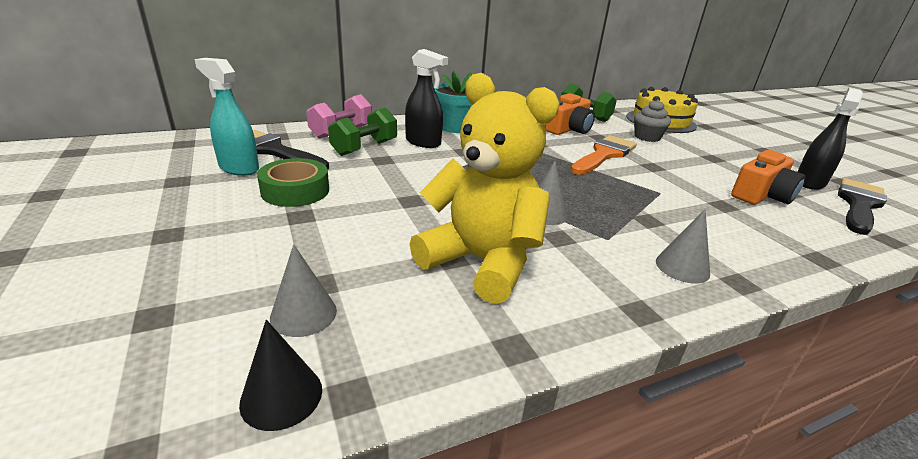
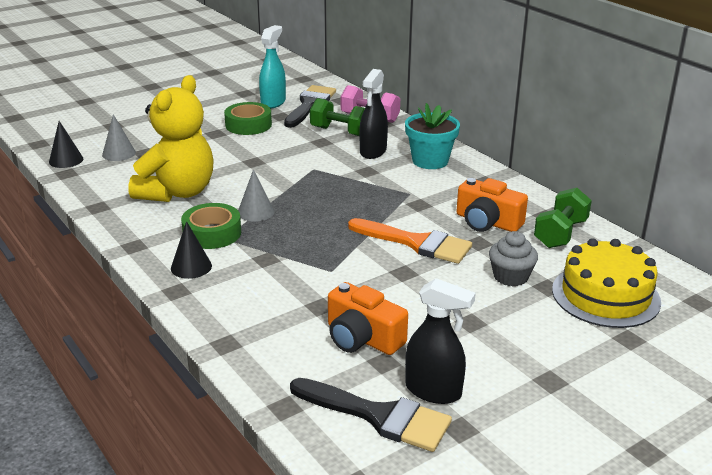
camera: 80 degrees right, 0 degrees up
(598, 246) = (212, 233): none -> green tape
(682, 267) = (191, 267): grey cone -> black cone

